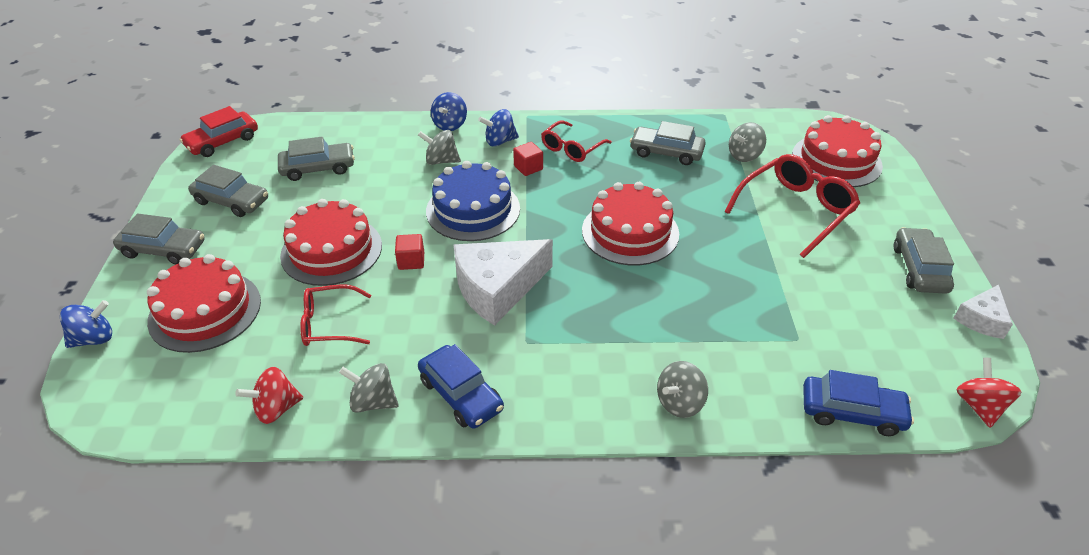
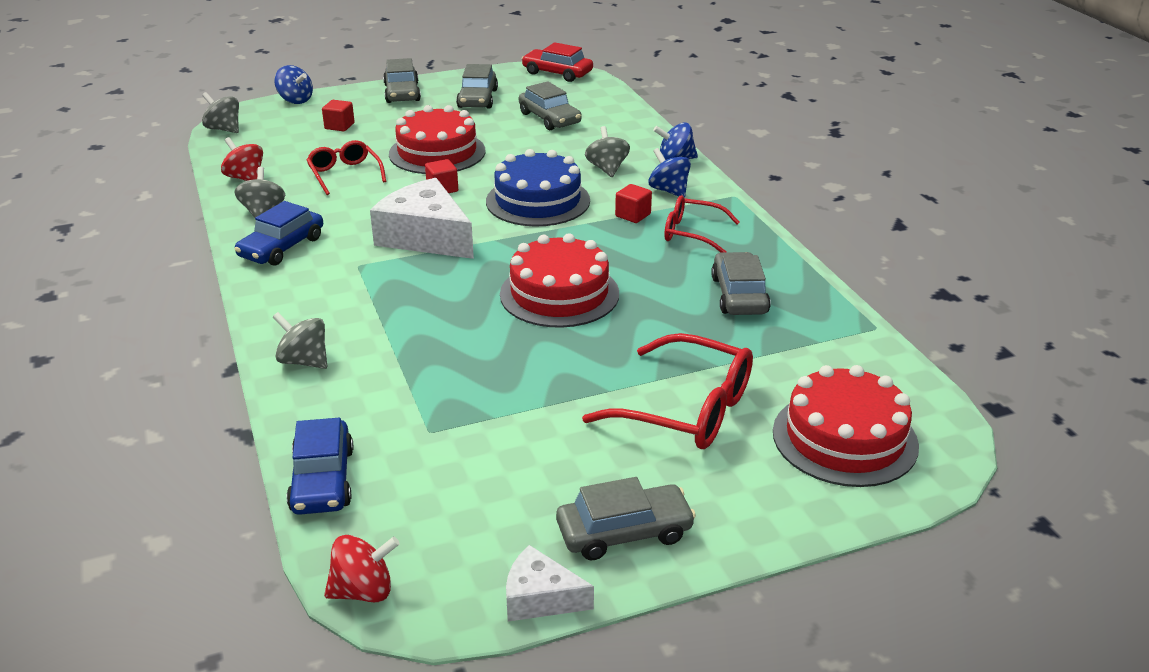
camera: 70 degrees right, 10 degrees down
(205, 311) = (339, 126): red cake -> red cube
(744, 155) = (784, 355): grey spinning top -> grey spinning top (224, 129)

